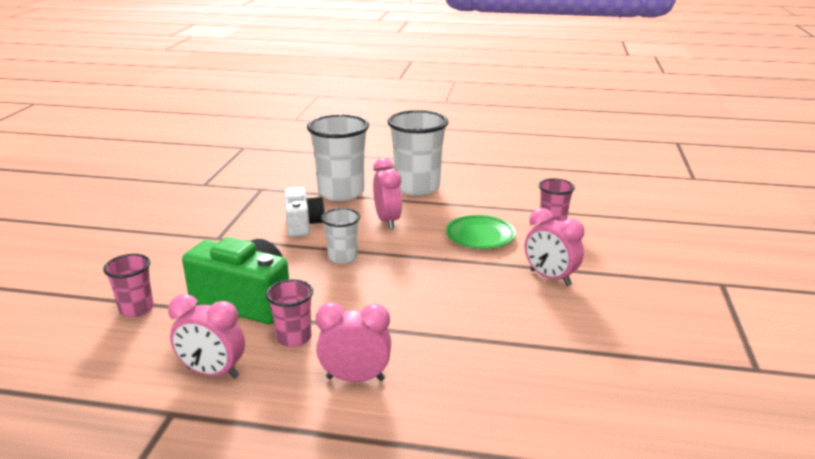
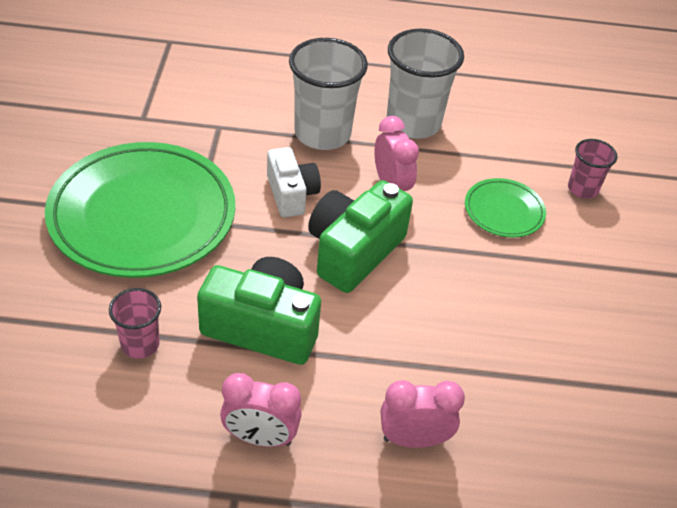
camera: 10 degrees left, 20 degrees up
(177, 235) = (142, 215): none -> green plate
(293, 338) = (333, 383): pink cup -> none
(342, 257) = (353, 251): white cup -> green camera
(550, 278) = (591, 280): pink clock -> none

